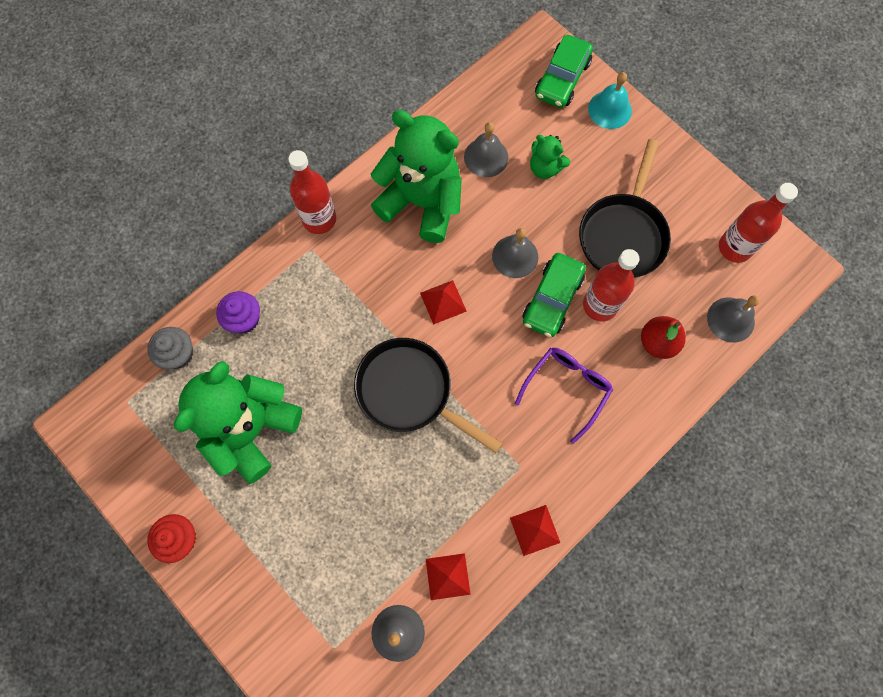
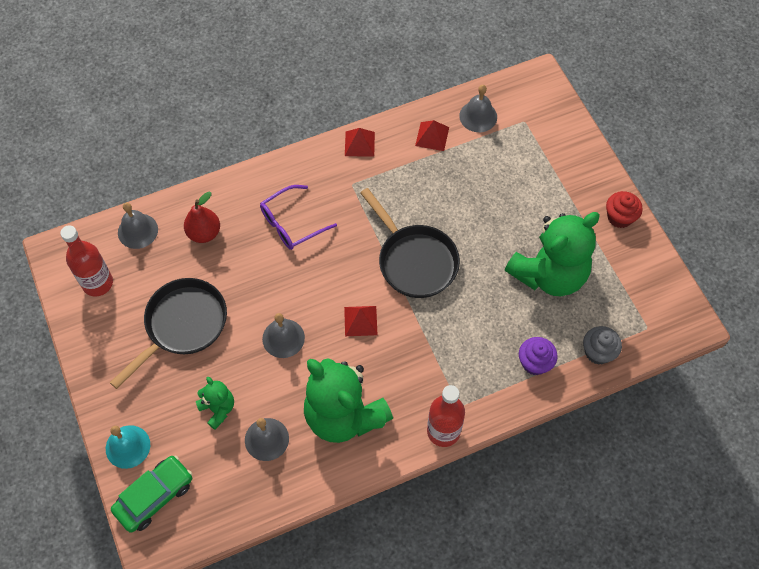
camera: 160 degrees left, 10 degrees down
(552, 299) = (269, 293): green car -> none
(600, 305) = (233, 275): red bottle -> none

